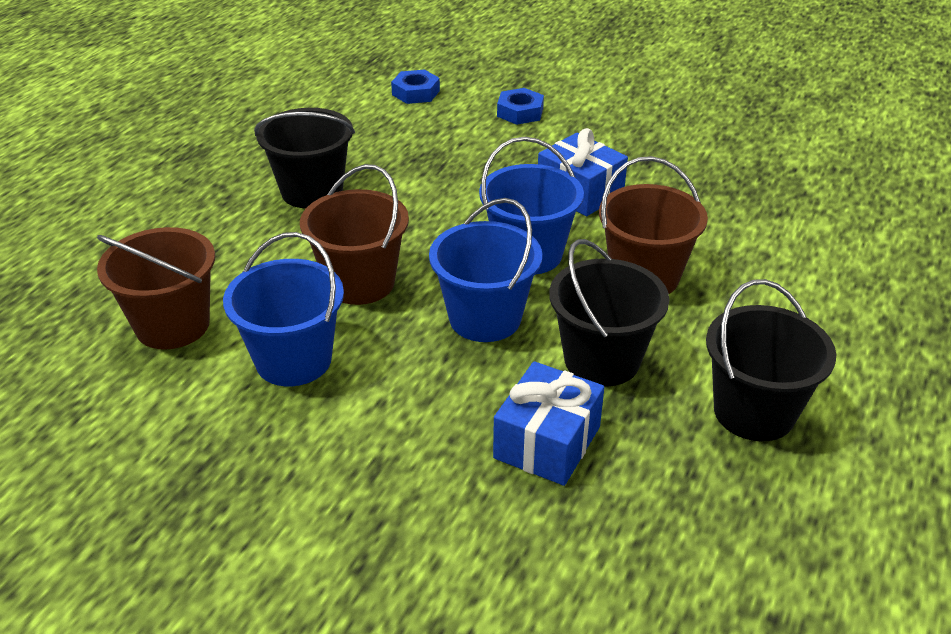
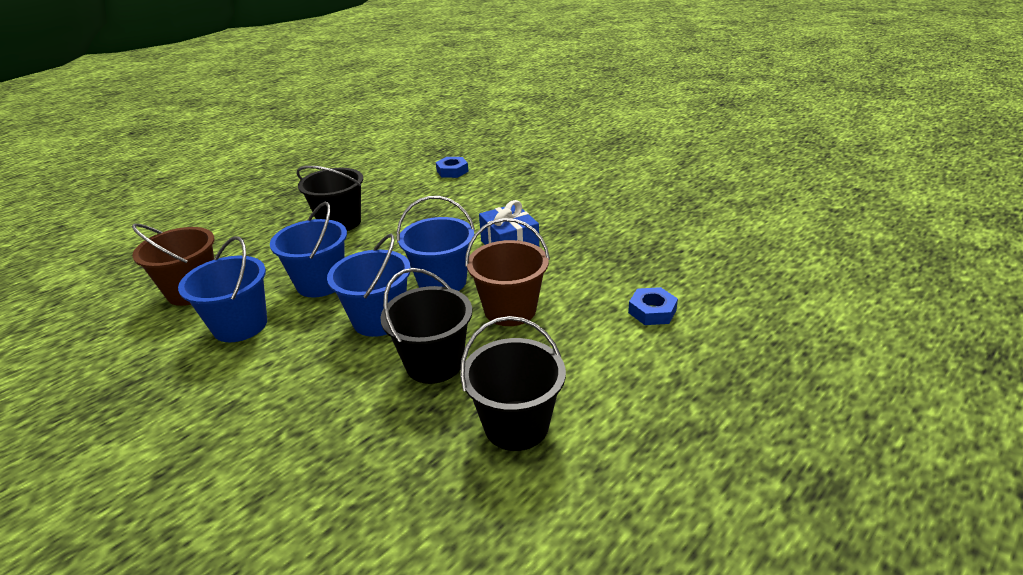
camera: 20 degrees right, 5 degrees down
(360, 283) = (321, 283): brown bucket -> blue bucket
(520, 112) = (510, 190): blue nut -> blue nut (652, 311)
(547, 442) = (350, 415): blue gift -> none

